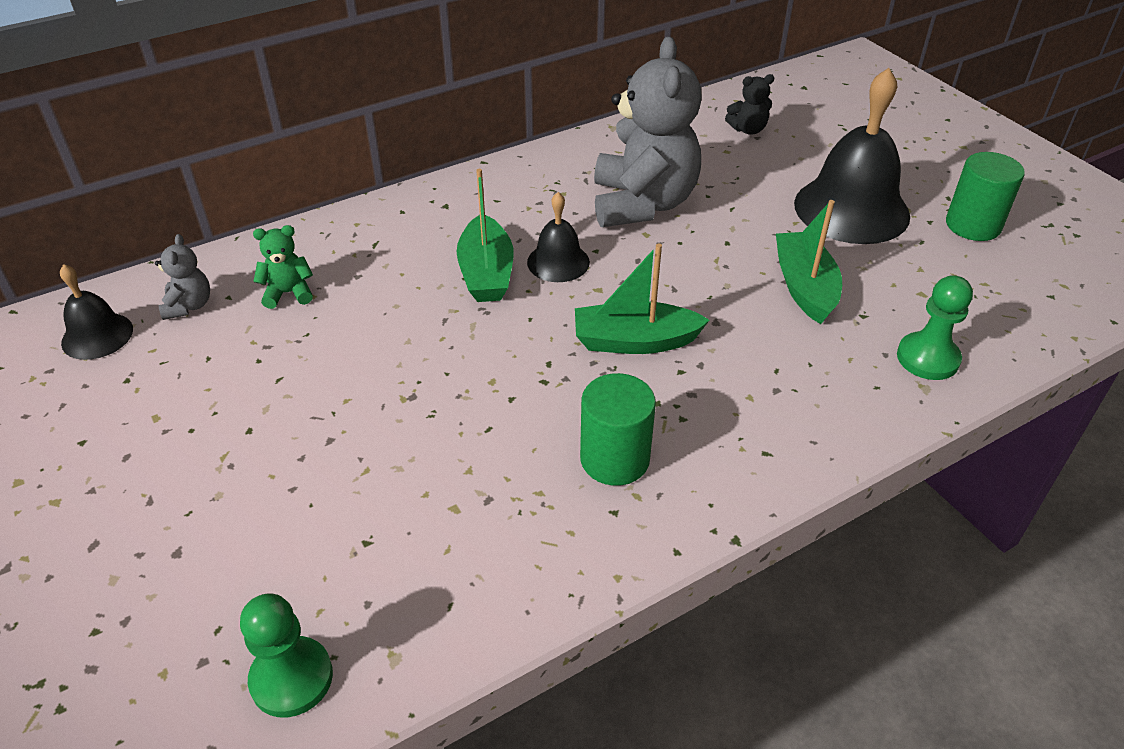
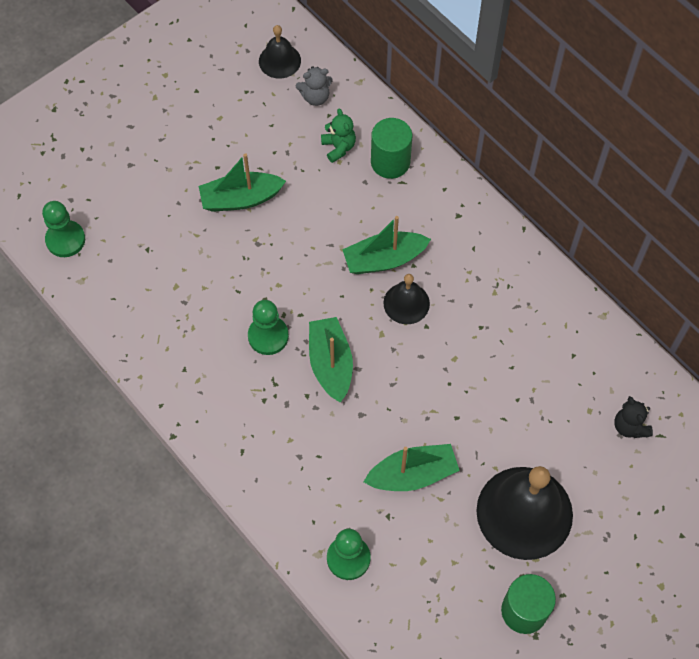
camera: 80 degrees right, 20 degrees up
(323, 407) = (241, 199): none -> green boat
(576, 401) = (268, 336): none -> green pawn
(614, 459) = (223, 364): green cylinder -> green cylinder (390, 162)
(642, 204) = (493, 352): grey teddy bear -> none

